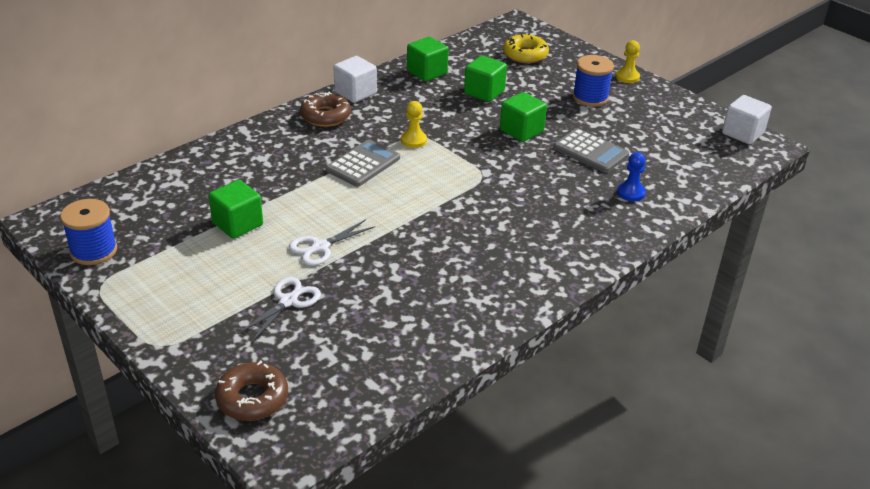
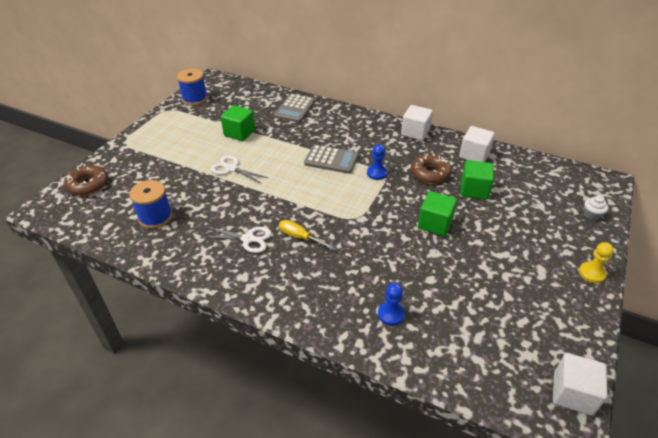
camera: 70 degrees right, 5 degrees up
(288, 301) = (174, 172): white scissors -> white scissors (248, 239)
(325, 116) = (376, 129): brown donut -> brown donut (430, 173)
(413, 140) = (376, 173): yellow pawn -> blue pawn
(427, 72) = (474, 155): green cube -> white cube
(492, 221) = (299, 237): none -> yellow screwdriver
(525, 54) = (558, 198): yellow donut -> none
(557, 48) = (591, 215): none -> white cupcake
(590, 97) = (527, 254): blue spool -> blue spool (155, 217)
(590, 152) = (436, 273): grey calculator -> grey calculator (295, 109)

